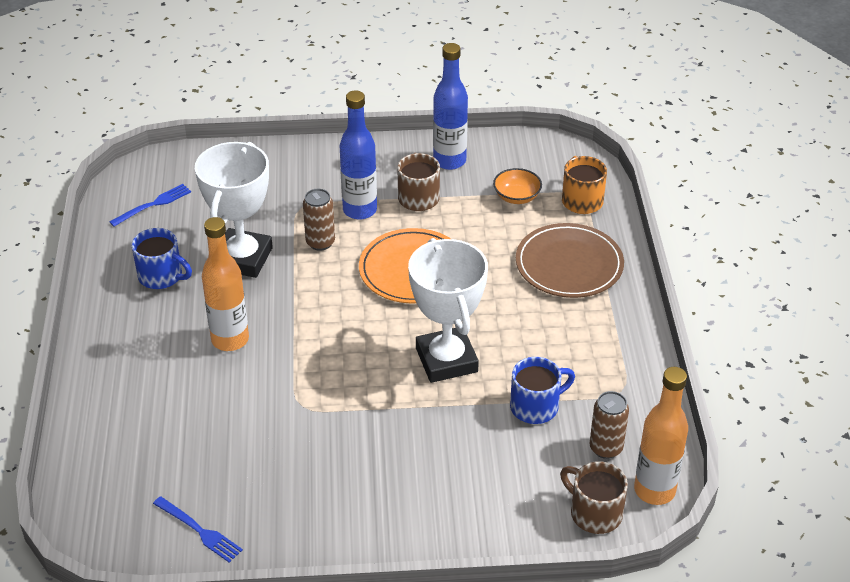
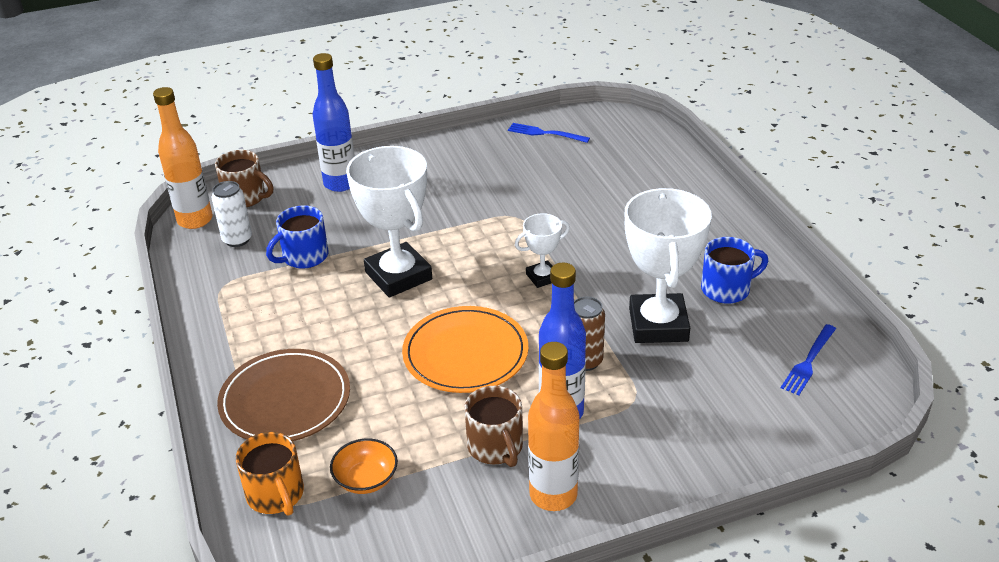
camera: 165 degrees right, 5 degrees down
(161, 276) = (727, 289): blue mug -> blue mug turned 150 degrees clockwise
(230, 340) = (614, 250): orange bottle -> orange bottle (553, 495)
(313, 326) = (542, 277): none -> white trophy
(449, 161) = (475, 517): blue bottle -> blue bottle (340, 184)
(606, 448) = (237, 239): brown can -> white can

